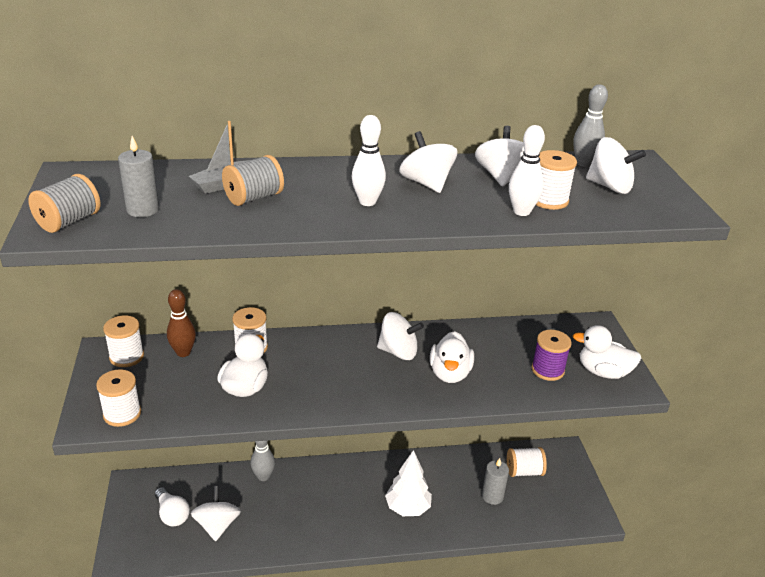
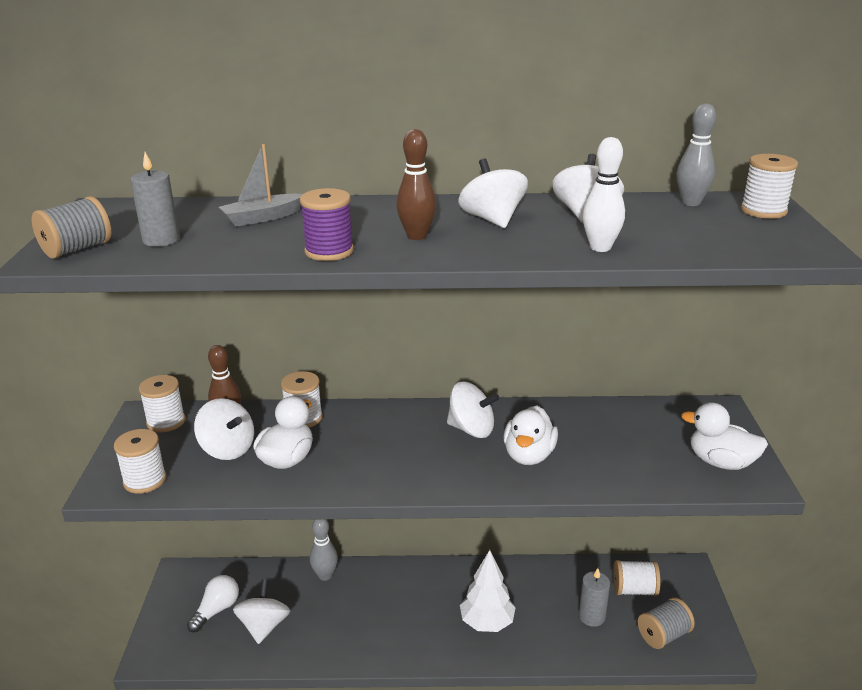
camera: 10 degrees right, 5 degrees down
(172, 514) = (216, 610): white light bulb -> white light bulb turned 120 degrees counterclockwise
(254, 198) = (288, 231): grey spool -> grey spool (663, 635)
(367, 202) = (416, 236): white bowling pin -> brown bowling pin
(547, 370) = (650, 457): purple spool -> purple spool (329, 251)
(549, 200) = (637, 237): white spool -> white spool (763, 211)
(609, 187) = (718, 225): white spinning top -> white spinning top (227, 449)

